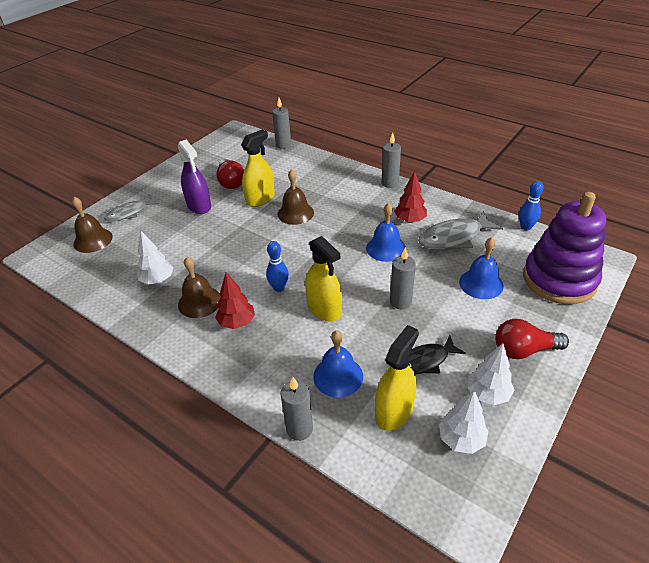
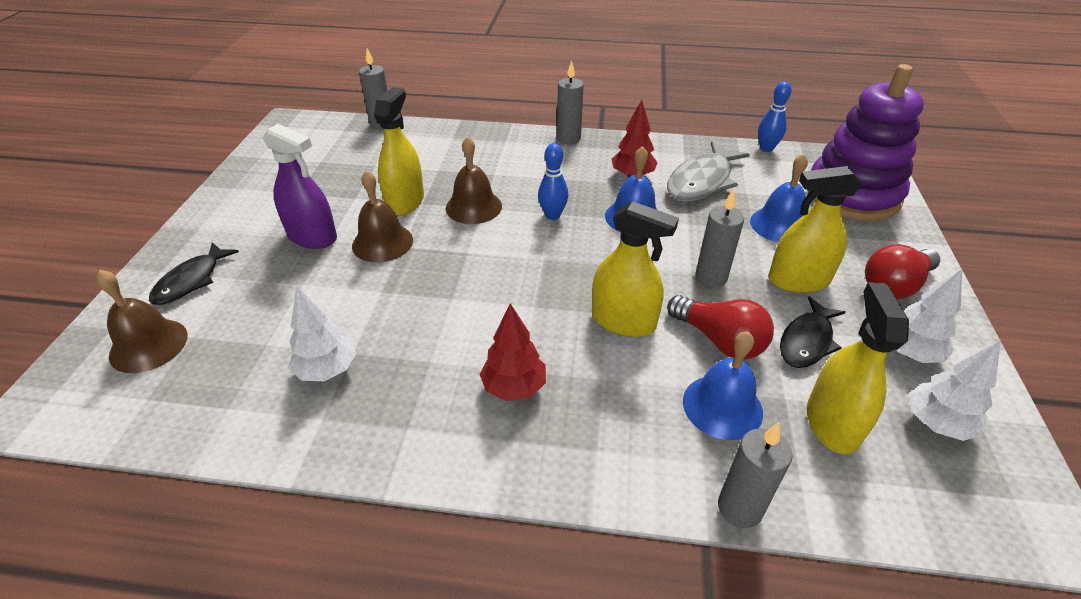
camera: 30 degrees left, 0 degrees up
(129, 213) = (191, 281): grey fish -> black fish
(199, 302) = (428, 378): brown bell -> brown bell (382, 242)
(231, 182) = (339, 190): red light bulb -> red light bulb (719, 340)
(279, 288) = (535, 314): blue bowling pin -> blue bowling pin (552, 215)
(457, 323) = (798, 280): none -> yellow spray bottle

